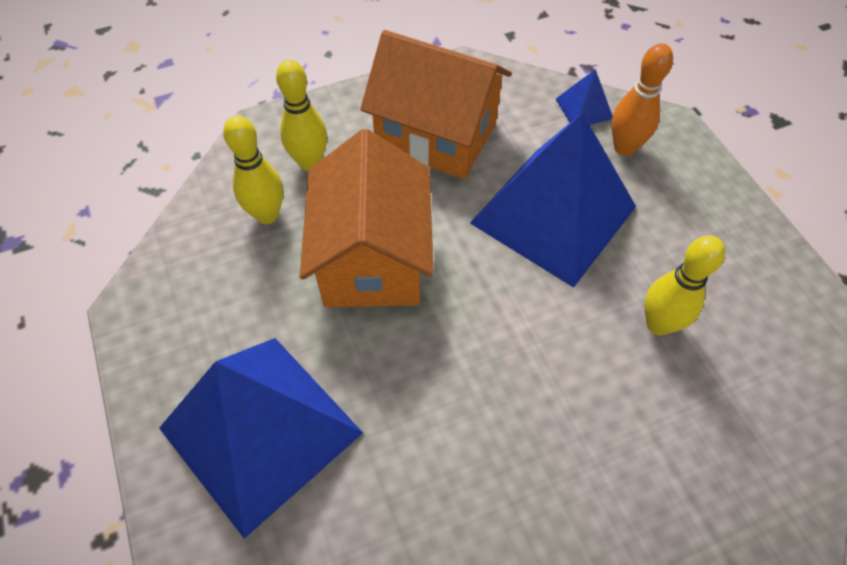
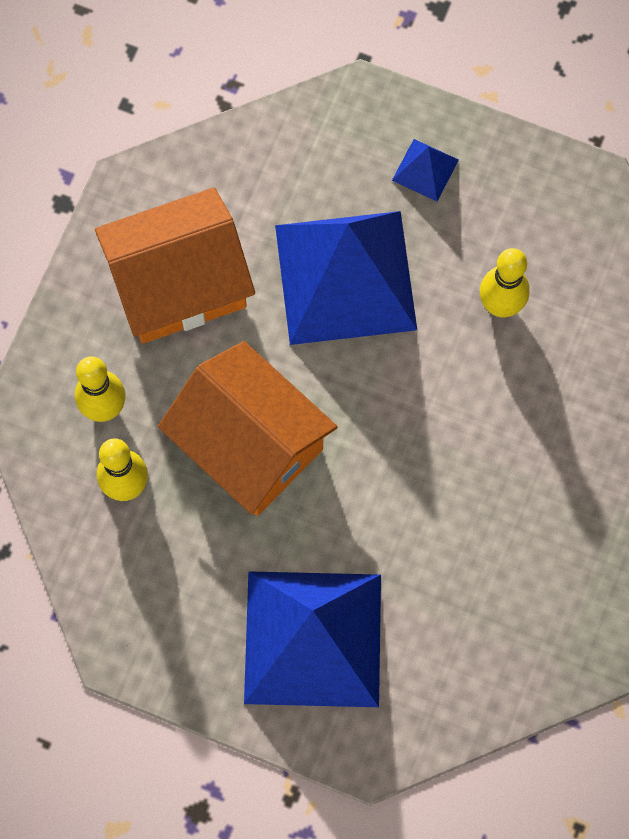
camera: 45 degrees left, 15 degrees up
(584, 108) = (273, 142): blue pyramid -> blue pyramid (425, 170)
(624, 147) = (342, 156): orange bowling pin -> none

